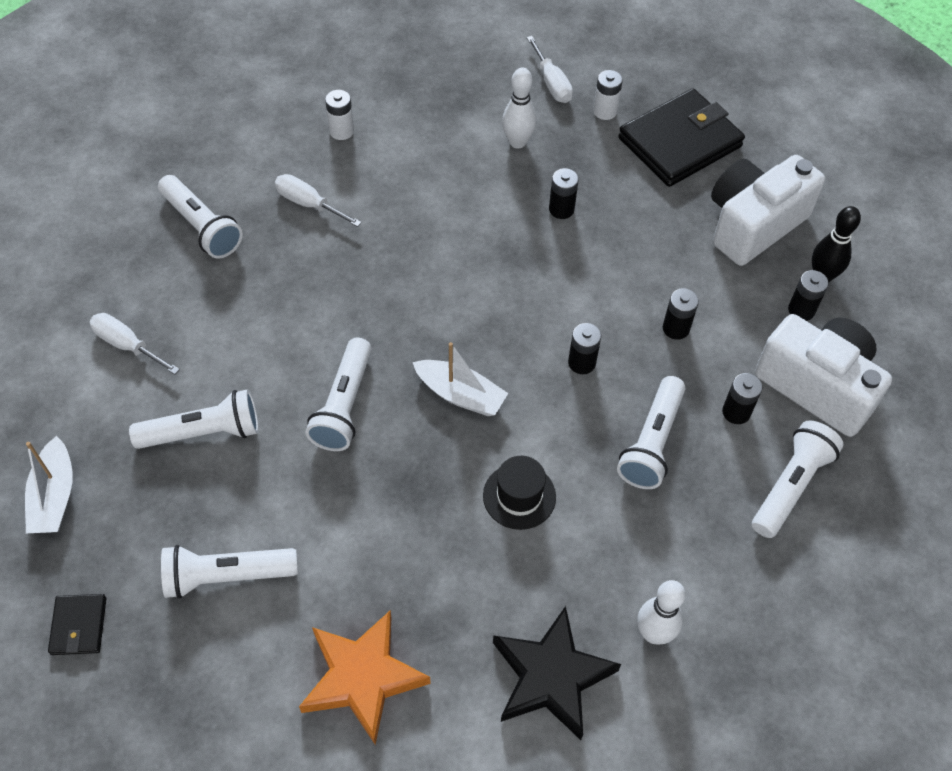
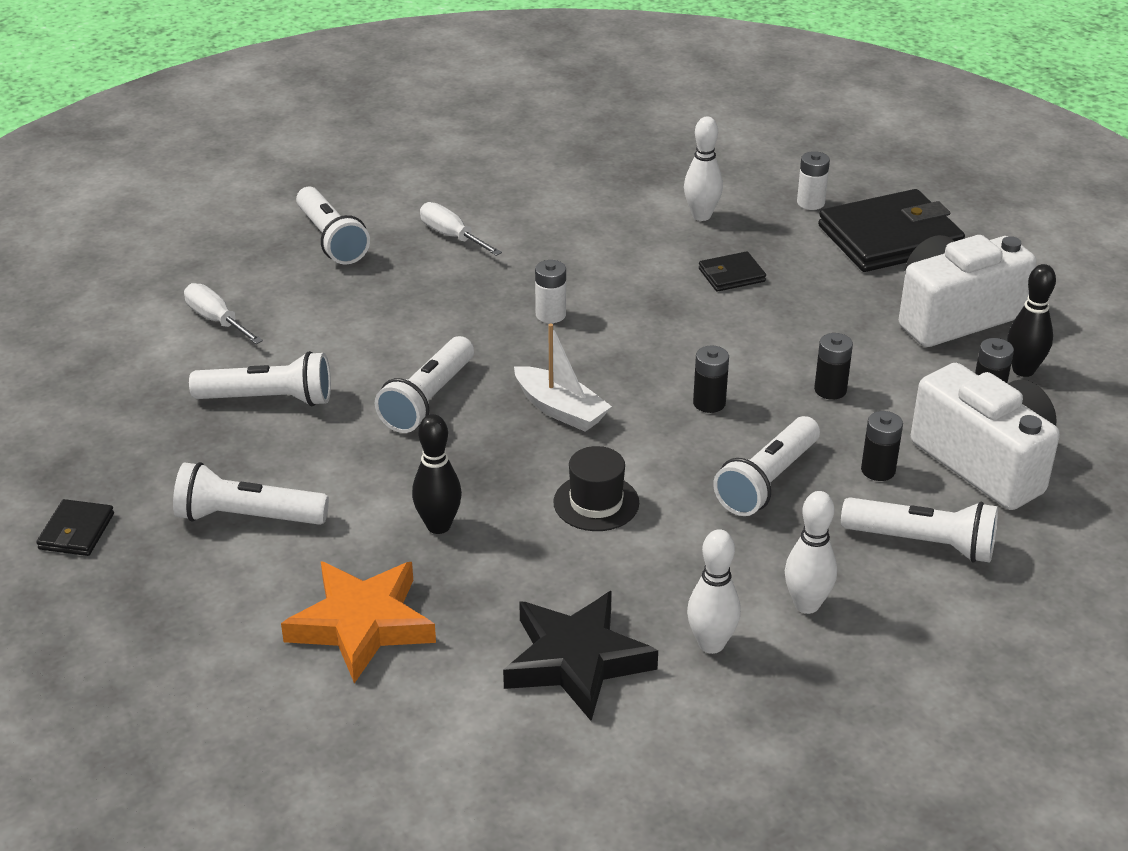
camera: 15 degrees right, 20 degrees down
(54, 496) = (94, 426): white boat -> none
(341, 131) = (509, 184): white battery -> white battery (550, 315)
(395, 550) = (438, 526): none -> black bowling pin
(551, 83) = (757, 173): white screwdriver -> none
(561, 209) = (731, 275): black battery -> black wallet
(717, 573) = (806, 604): none -> white bowling pin
(790, 486) = (922, 543): white flashlight -> white flashlight turned 60 degrees clockwise

